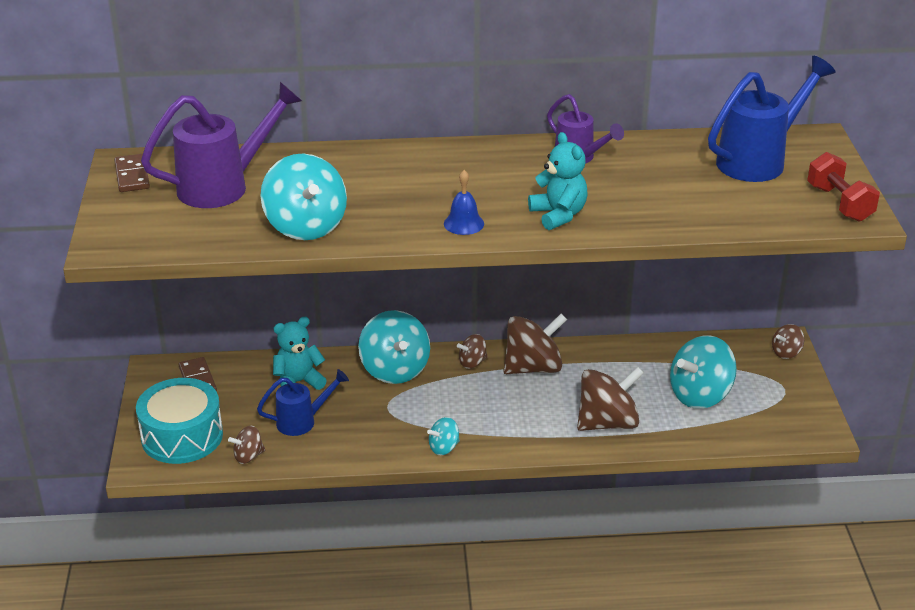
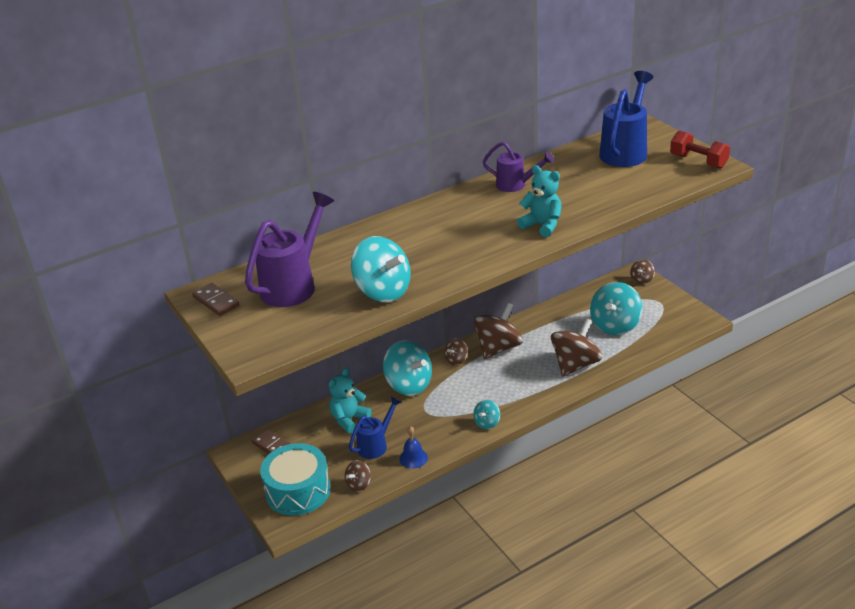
camera: 25 degrees left, 0 degrees up
(463, 223) = (488, 252): blue bell -> blue bell (413, 458)

